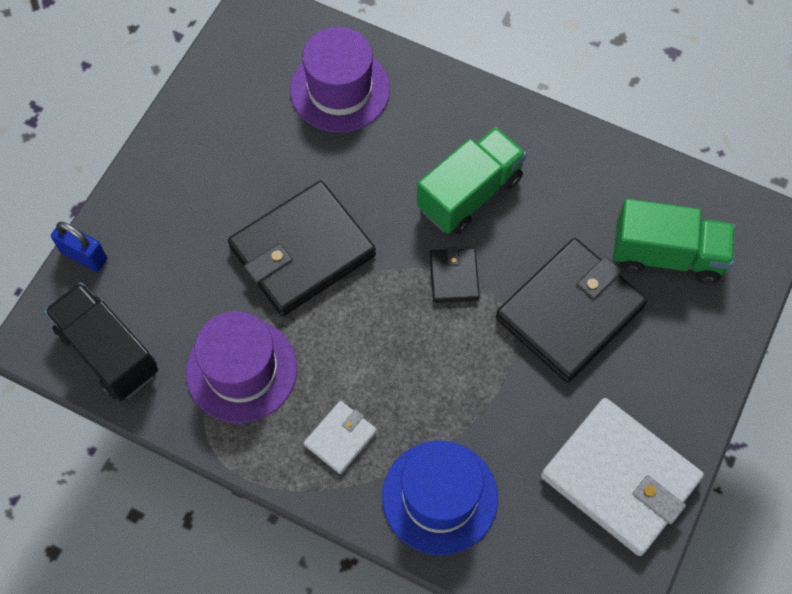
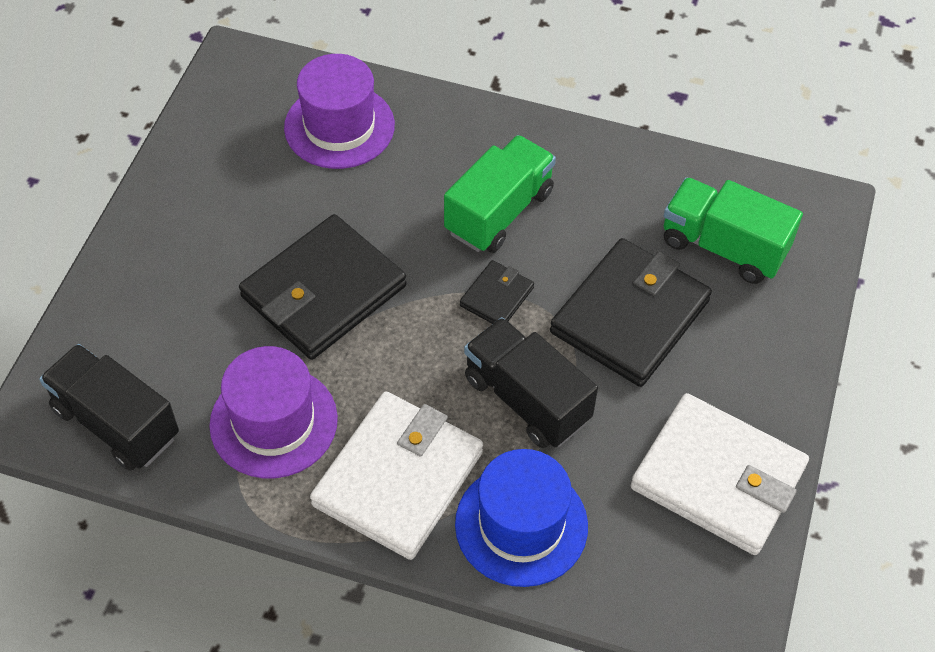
camera: 10 degrees left, 10 degrees down
(84, 255) = (75, 326): blue padlock -> none
(340, 438) = (398, 478): white wallet -> white wallet, size x2.12
(454, 277) = (496, 297): black wallet -> black wallet turned 45 degrees clockwise
(464, 379) = (526, 399): none -> black truck
(667, 255) = (723, 247): green truck -> green truck turned 150 degrees counterclockwise

